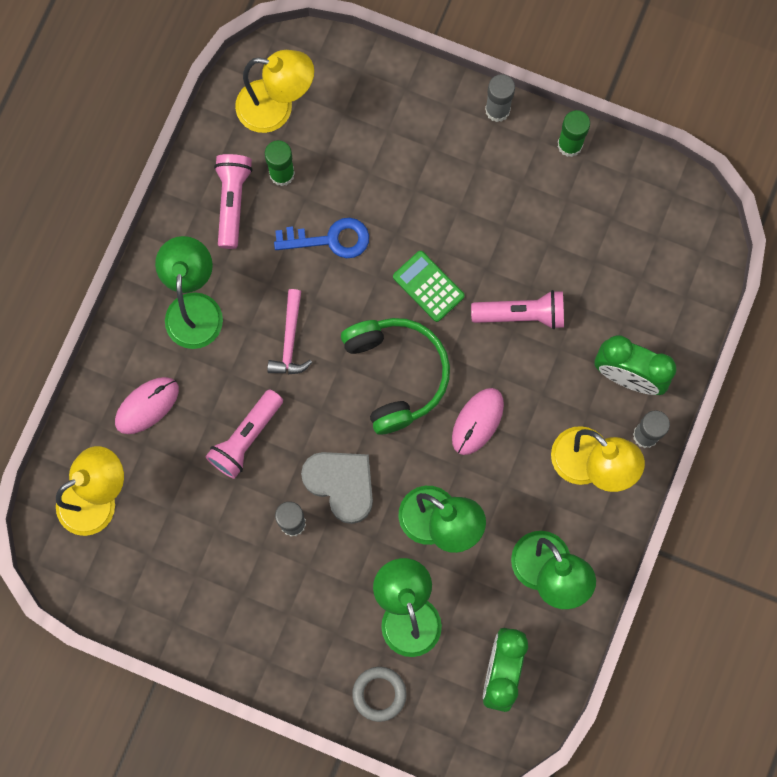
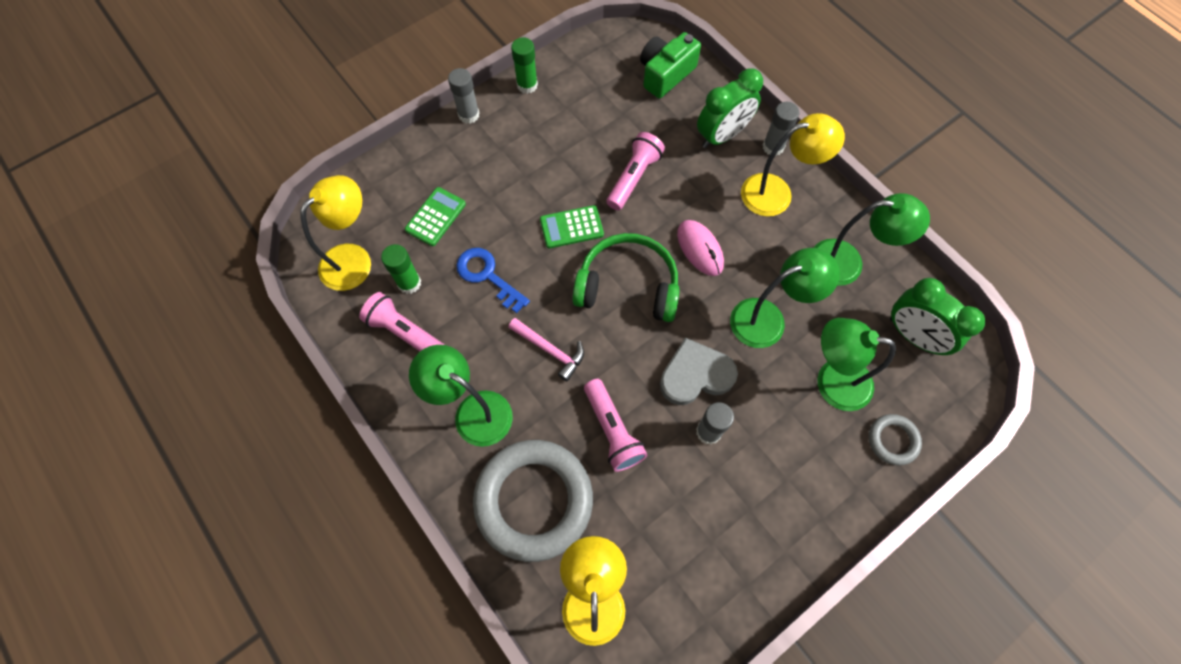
camera: 60 degrees left, 10 degrees down
(147, 406) = (534, 500): pink mouse -> grey ring
(330, 239) = (487, 276): blue key -> blue key turned 75 degrees counterclockwise
(363, 153) = (435, 217): none -> green calculator
(672, 277) = (665, 74): none -> green camera

